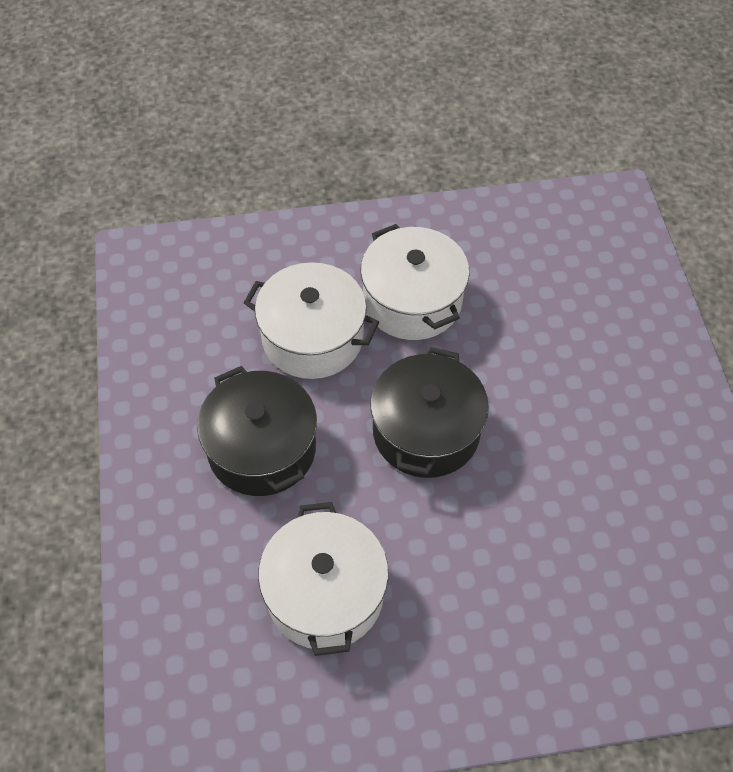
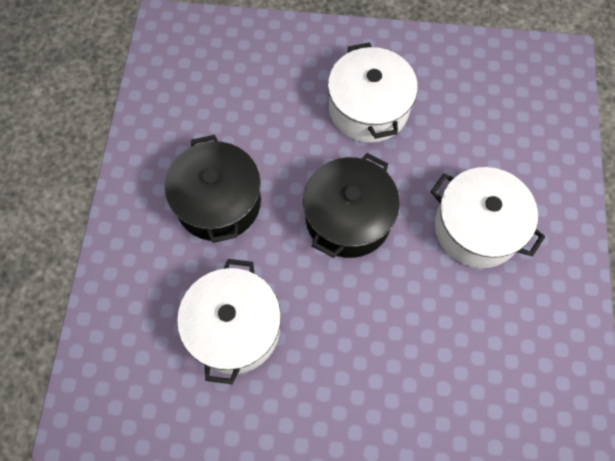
camera: 15 degrees right, 10 degrees up
(312, 337) = (282, 121): white pot -> white pot (477, 228)

